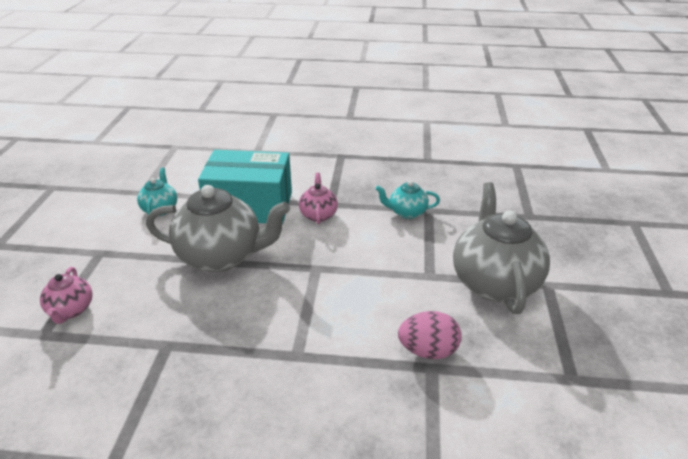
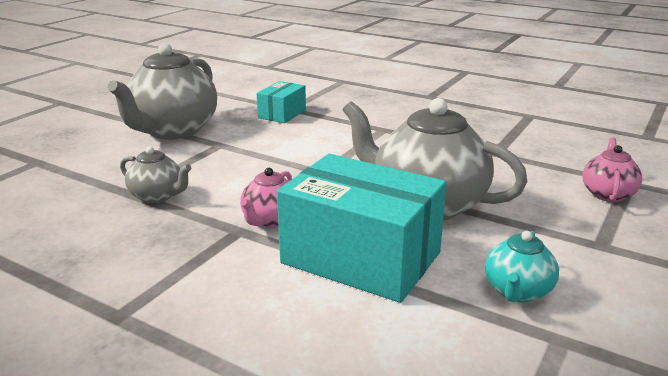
camera: 155 degrees left, 10 degrees down
(406, 212) = (157, 196): turquoise teapot -> grey teapot
(428, 350) = (282, 114): pink egg -> turquoise box

